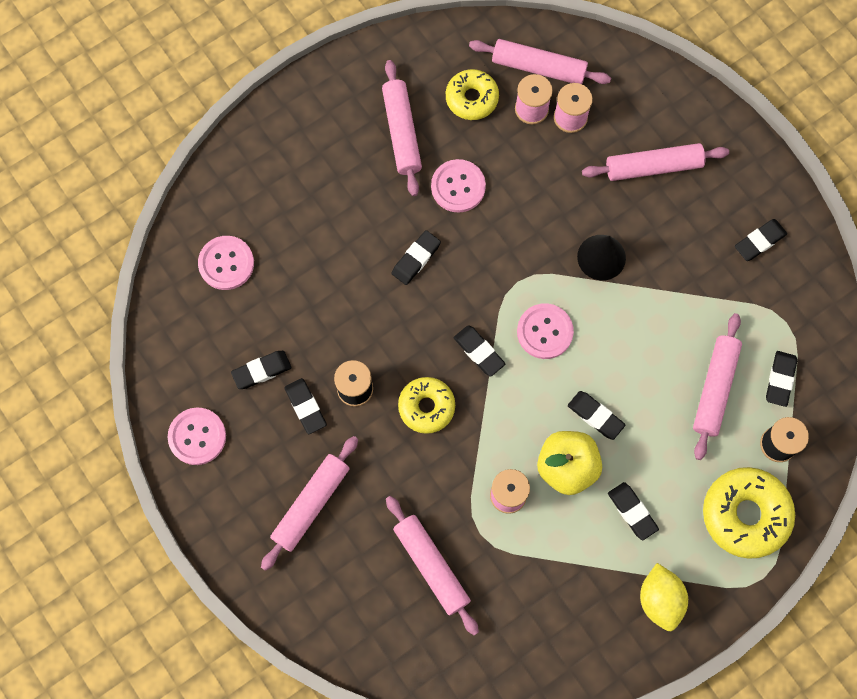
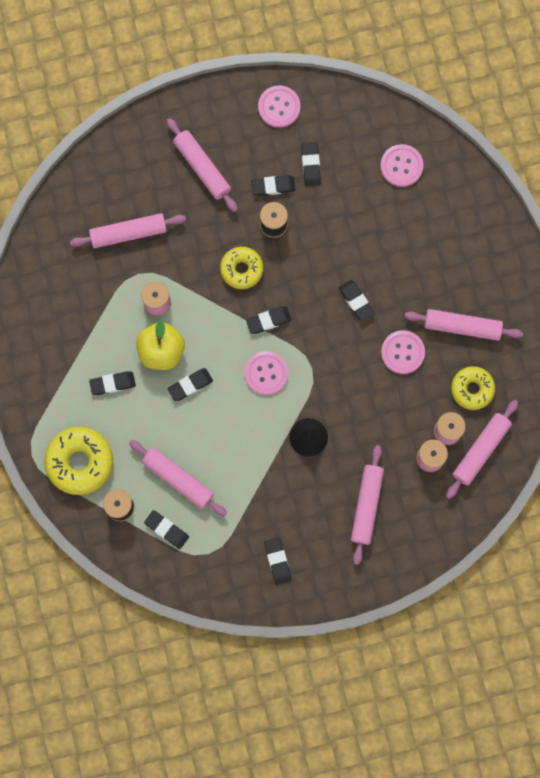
camera: 110 degrees right, 5 degrees up
(660, 599) = (45, 378): yellow lemon -> none

